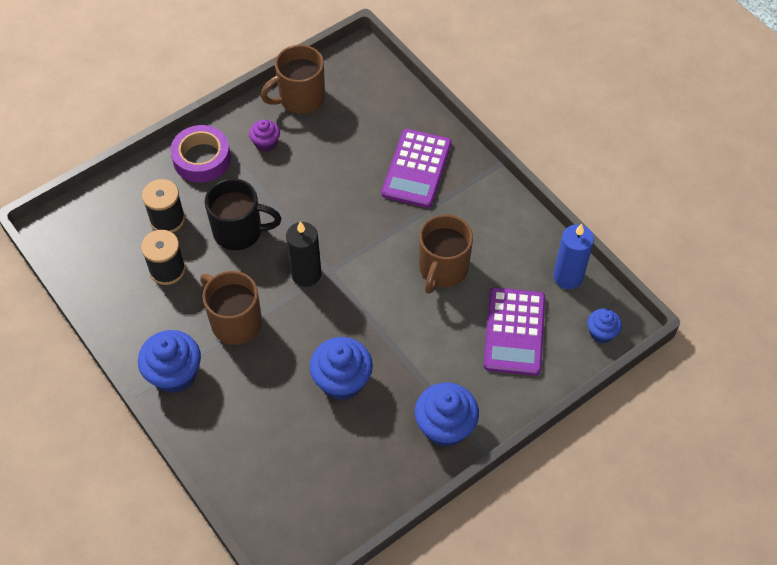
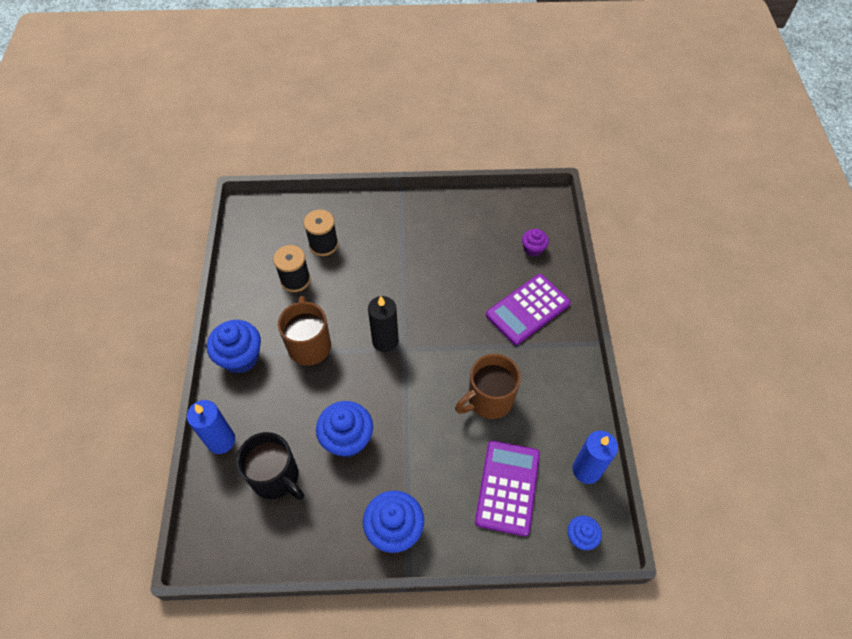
camera: 35 degrees right, 0 degrees up
(202, 159) = (379, 215): purple tape -> none
(222, 458) = (221, 441): none -> blue candle
(239, 231) = (364, 281): black mug -> black mug (276, 477)
(266, 143) = (431, 228): purple cupcake -> purple cupcake (533, 249)
(300, 98) = (481, 210): brown mug -> none
(514, 332) = (508, 487): purple calculator -> purple calculator turned 150 degrees clockwise

